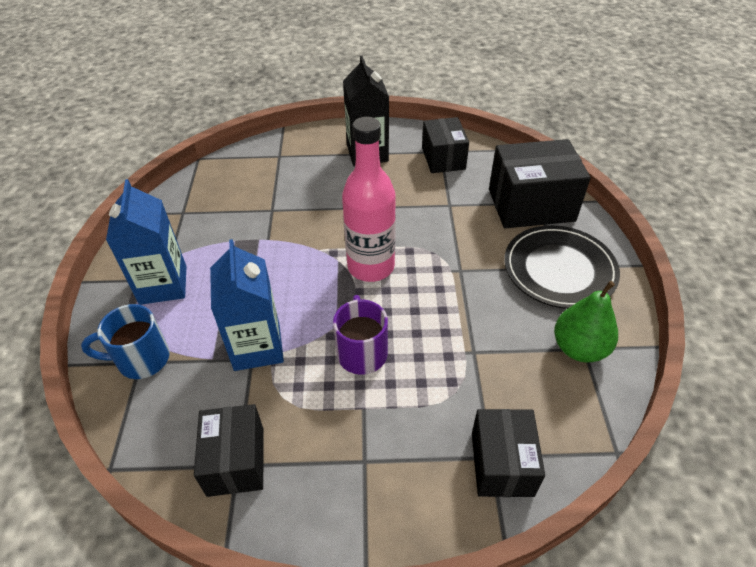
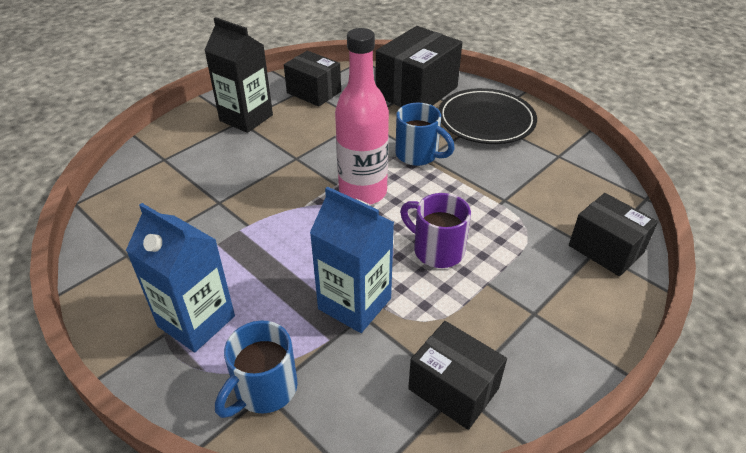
camera: 45 degrees left, 5 degrees down
(454, 263) = (418, 155): none -> blue mug
(579, 348) = (556, 157): green pear -> none

